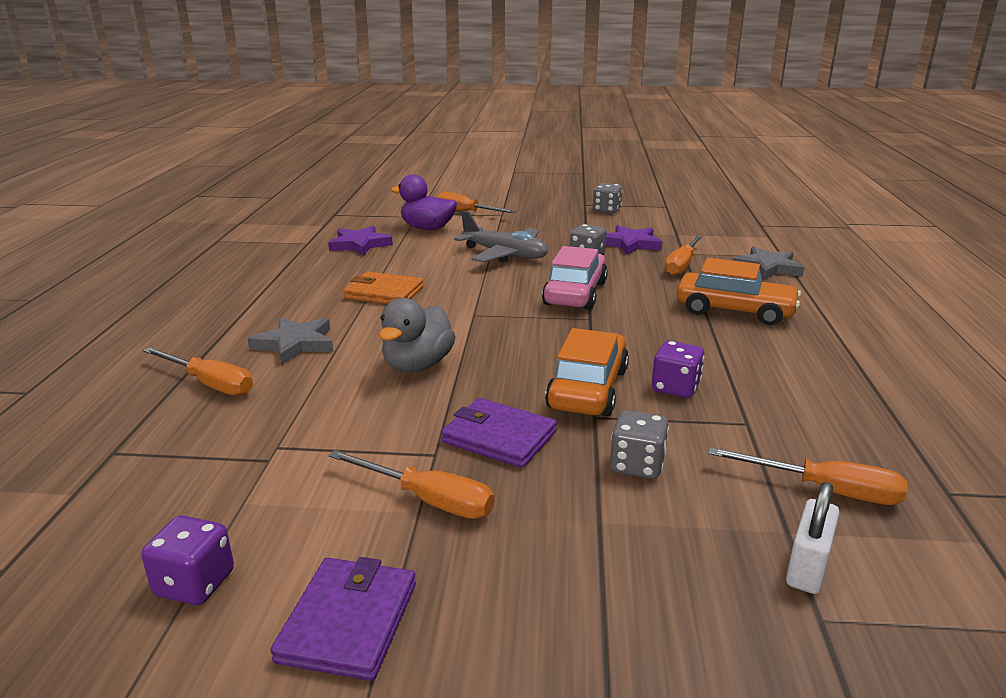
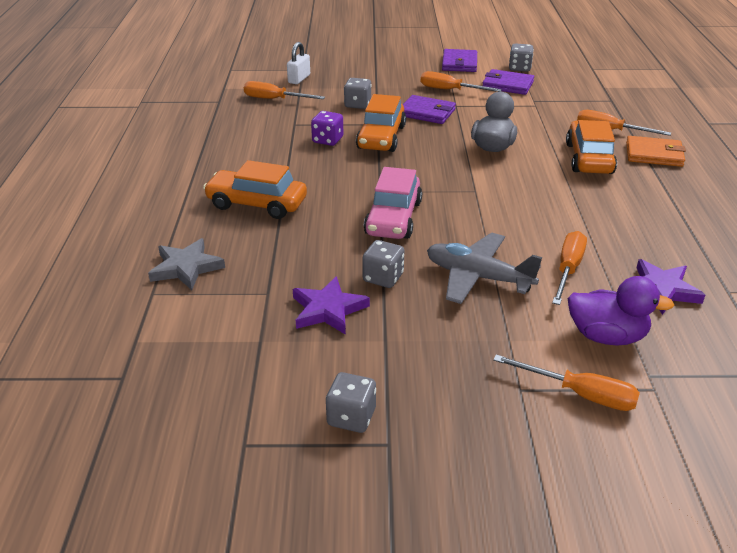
camera: 175 degrees right, 10 degrees up
(195, 583) = (519, 68): purple dice -> grey dice
(284, 512) = (507, 85): none -> purple wallet
(295, 344) = (588, 158): grey star -> orange car
(384, 293) = (567, 211): orange wallet -> orange wallet (654, 154)
(681, 265) = (279, 267): orange screwdriver -> orange screwdriver (568, 269)

